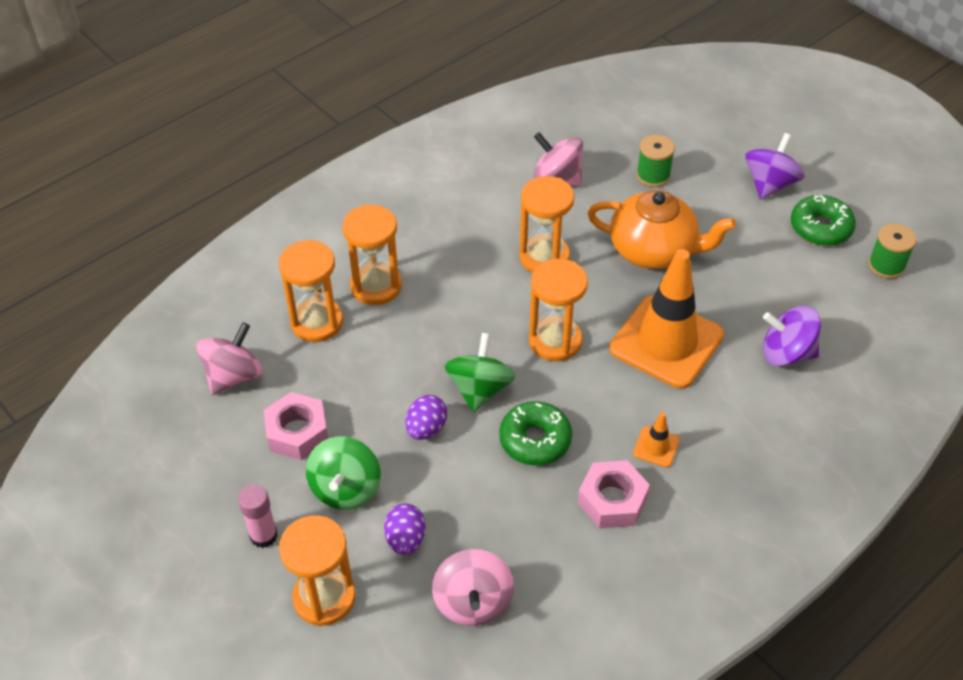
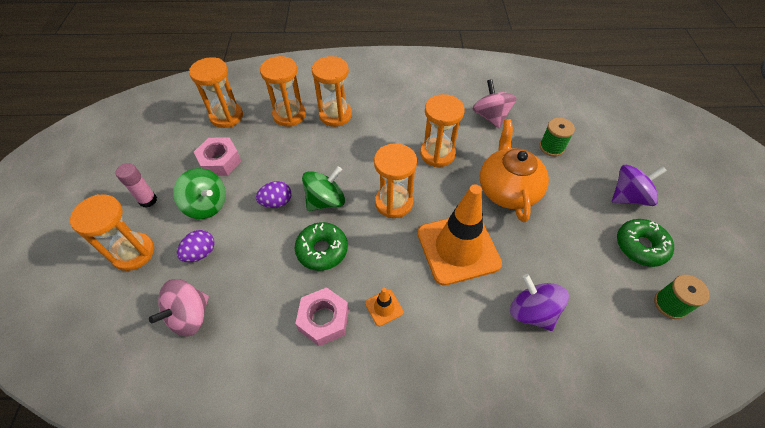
camera: 40 degrees right, 5 degrees up
(234, 376) = (226, 116): pink spinning top -> orange hourglass
(346, 489) = (206, 205): green spinning top -> green spinning top turned 105 degrees counterclockwise
(654, 250) = (507, 189): orange teapot -> orange teapot turned 150 degrees counterclockwise

